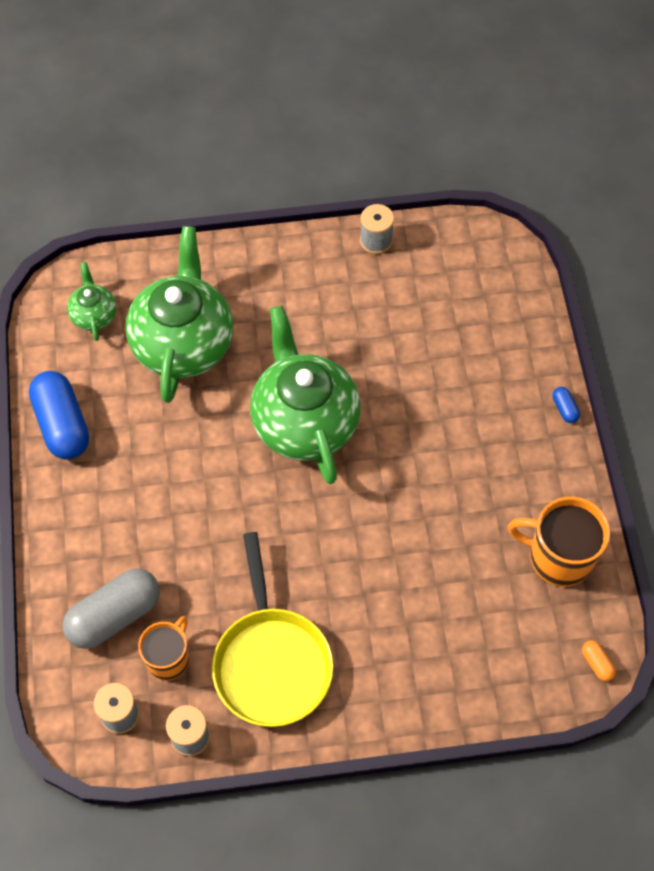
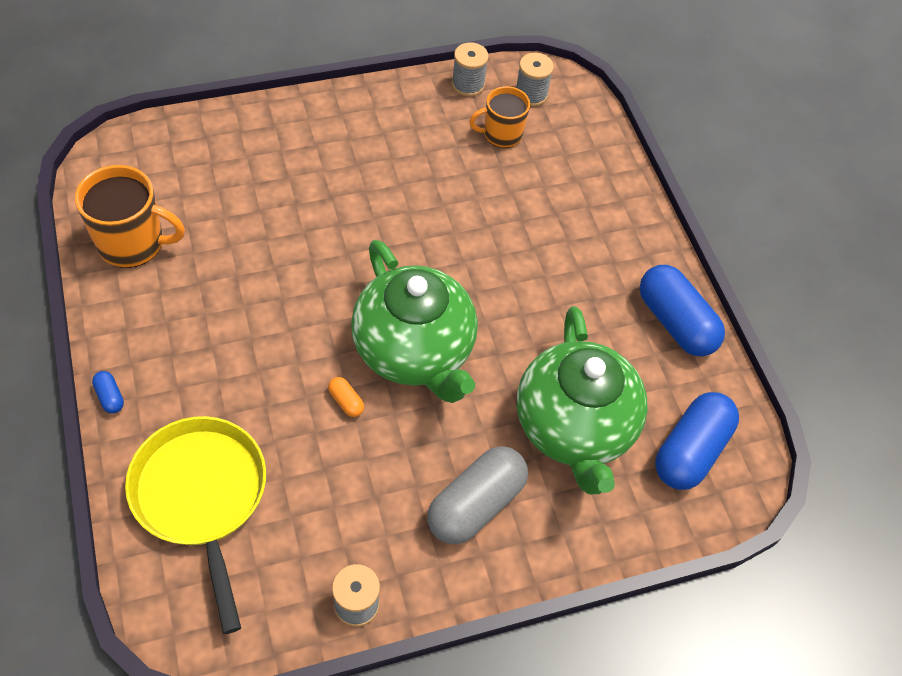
camera: 165 degrees right, 5 degrees down
(94, 315) = (690, 451): green teapot -> blue capsule
(114, 616) = (560, 161): grey capsule -> grey capsule (475, 504)
(168, 658) = (501, 134): orange mug -> orange mug turned 60 degrees clockwise
(271, 662) = (409, 138): yellow pan -> yellow pan (202, 497)
(597, 663) = (104, 159): orange capsule -> orange capsule (346, 401)

